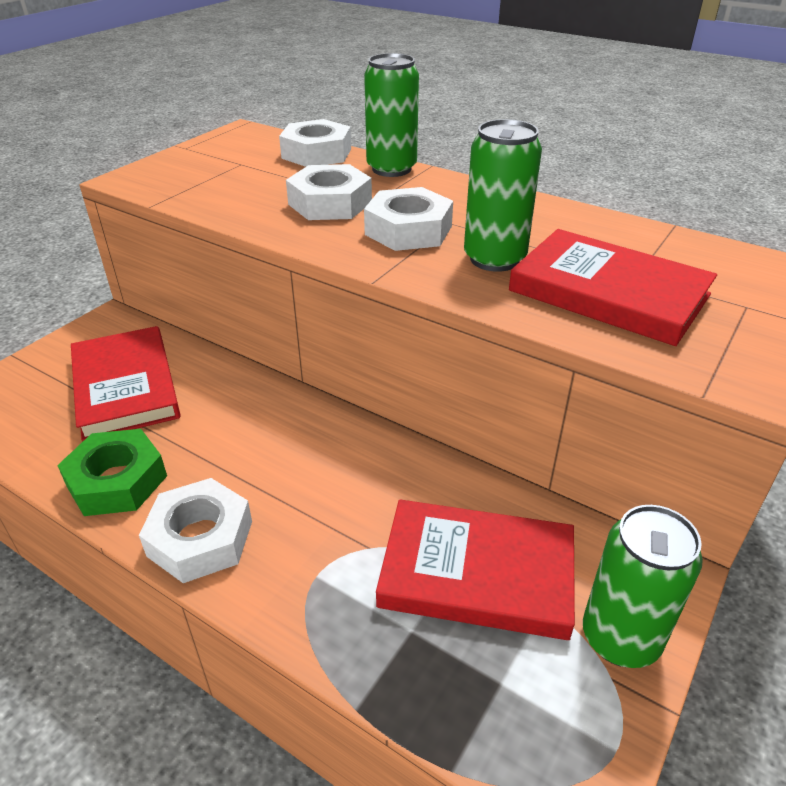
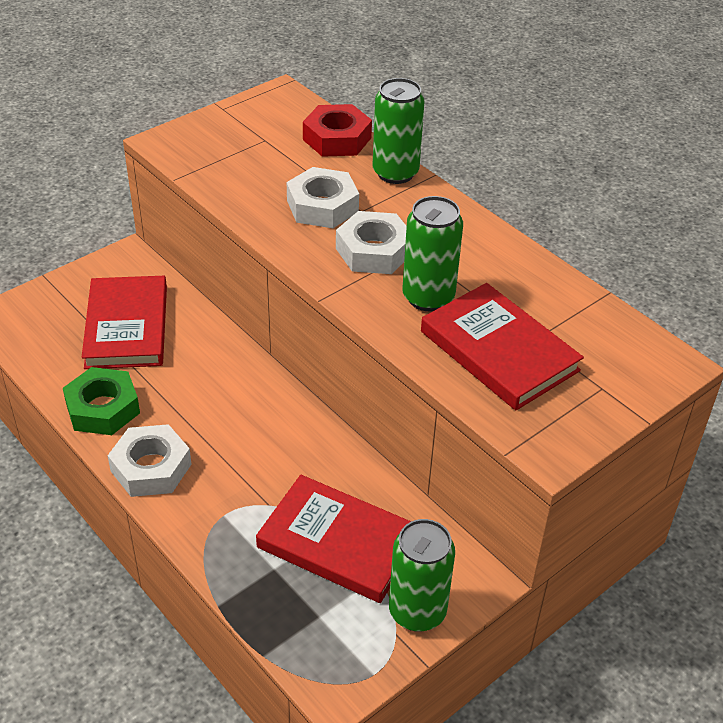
camera: 15 degrees right, 5 degrees up
(316, 153) = (337, 138): white nut -> red nut

